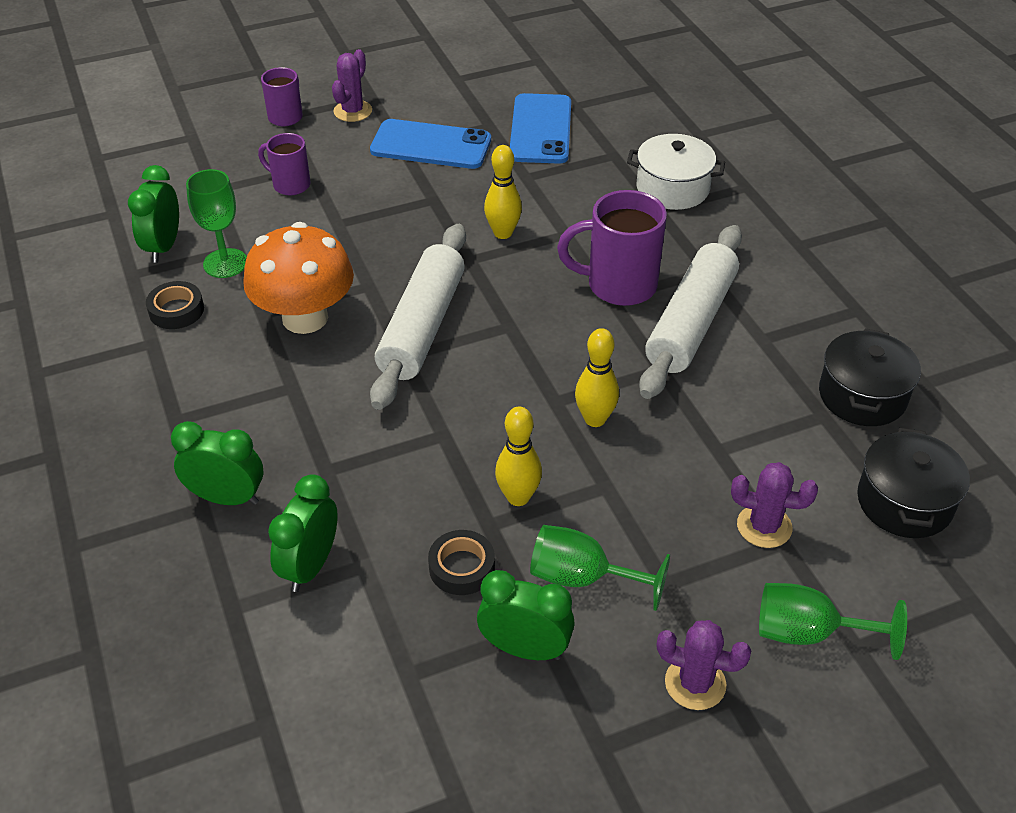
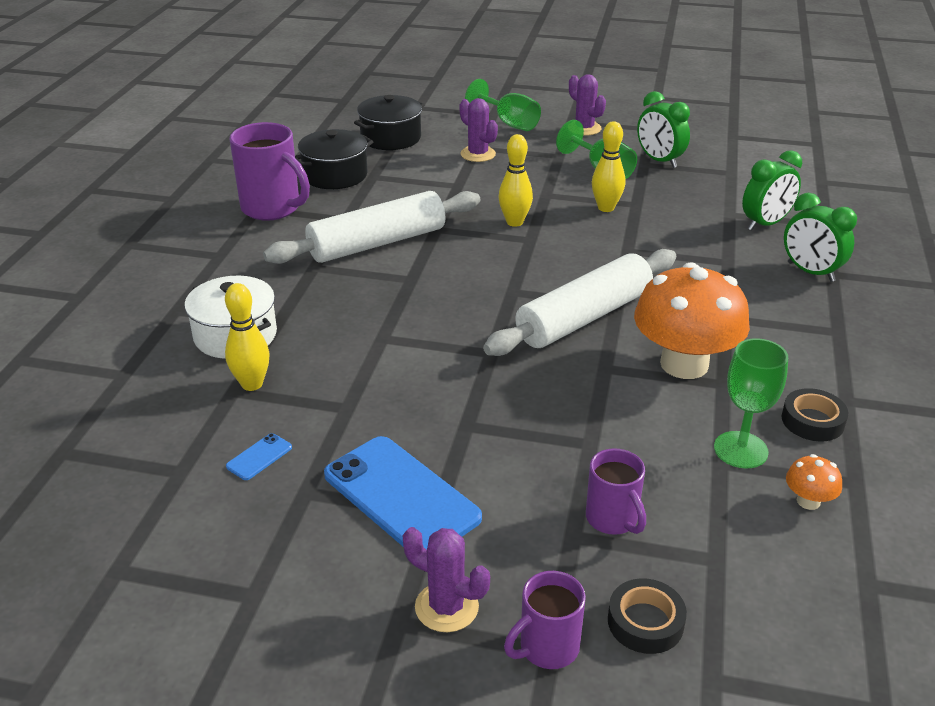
camera: 145 degrees left, 10 degrees down
(163, 247) = (808, 501): green clock -> orange mushroom
(353, 111) = (446, 607): purple cactus -> purple cactus turned 60 degrees clockwise
(462, 567) = (669, 194): black tape -> black tape (645, 622)
(503, 233) = (436, 362): yellow bowling pin -> yellow bowling pin (252, 384)
(540, 129) = (259, 457): blue phone -> blue phone, size x0.41
(619, 285) = (393, 284): purple mug -> purple mug (272, 209)

